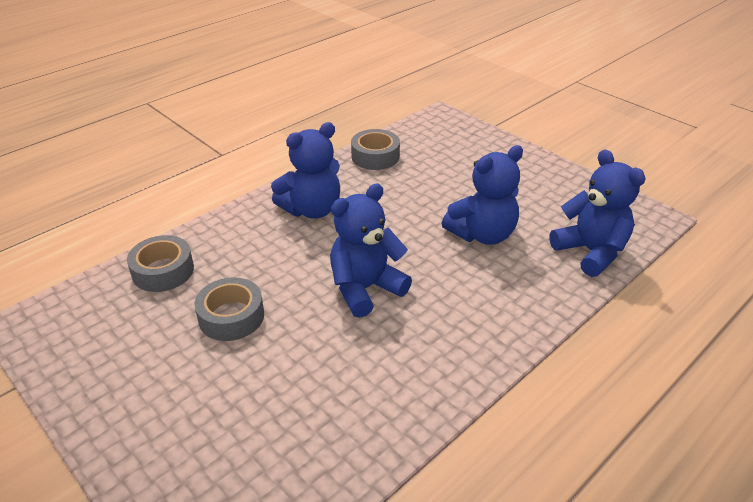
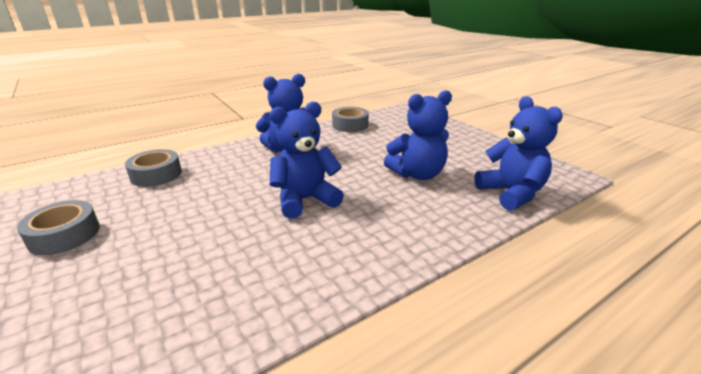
camera: 10 degrees right, 10 degrees down
(231, 316) = (186, 207): grey tape -> grey tape (64, 235)

